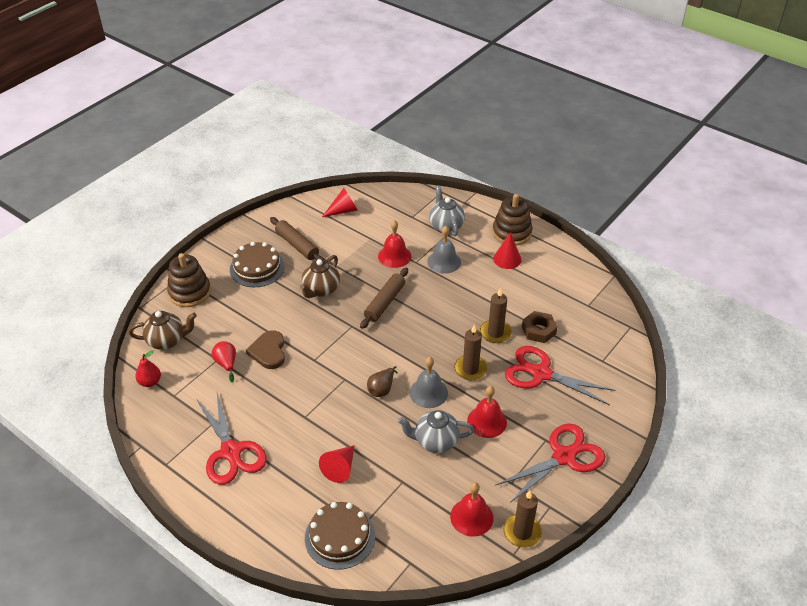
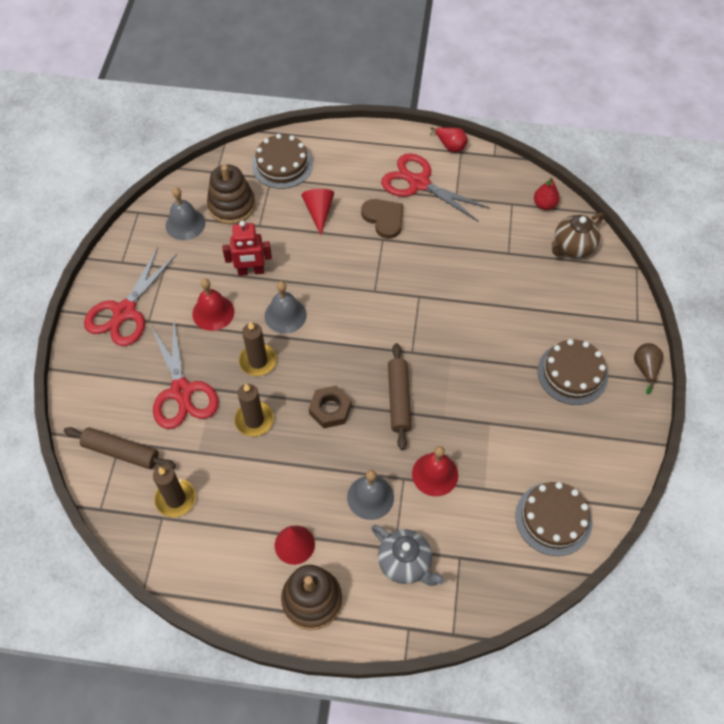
camera: 150 degrees right, 15 degrees up
(190, 292) = (608, 307): brown stacking toy -> brown stacking toy (232, 206)
(226, 364) = (496, 252): red pear -> red pear (450, 146)
(268, 351) = (469, 283): brown heart -> brown heart (384, 218)
(297, 245) = (559, 430): brown rolling pin -> brown rolling pin (121, 452)
(321, 290) = (479, 380): brown teapot -> none
(343, 211) = (553, 518): red cone -> brown cake
(382, 389) = (332, 297): brown pear -> brown pear (645, 368)
(435, 441) = (251, 271): grey teapot -> red robot
(471, 517) = (185, 224): red bell -> grey bell
(522, 532) = (137, 231): brown candle -> brown candle (175, 499)
(538, 330) = (207, 448): brown nut -> brown nut (330, 409)
(541, 373) = (182, 391): red scissors -> red scissors turned 75 degrees clockwise

